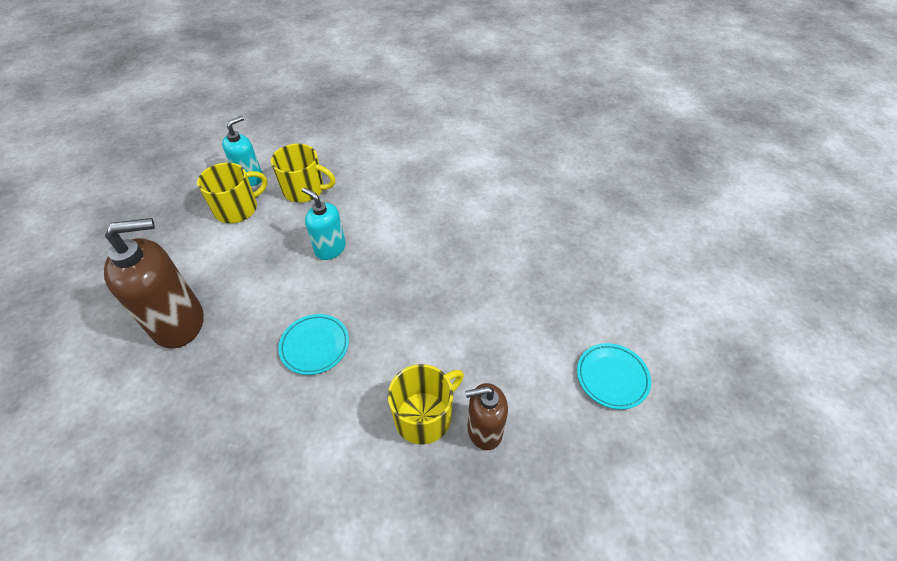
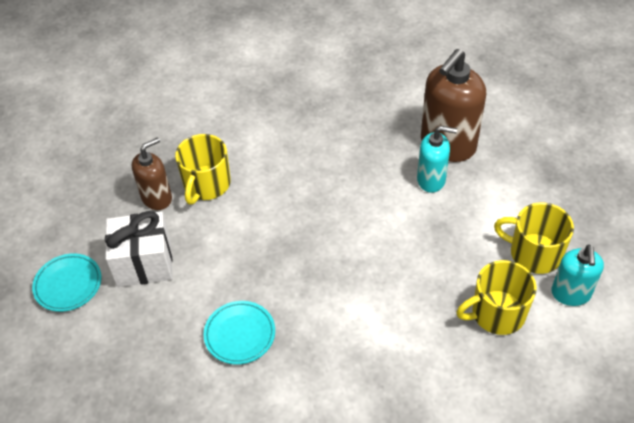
camera: 150 degrees right, 0 degrees up
(237, 209) = (534, 253): yellow mug -> yellow mug turned 90 degrees clockwise
(315, 346) = (327, 184): turquoise plate -> turquoise plate (240, 334)
(330, 249) = (398, 264): turquoise soap dispenser -> turquoise soap dispenser (431, 180)
(531, 360) = (144, 263): none -> white gift

